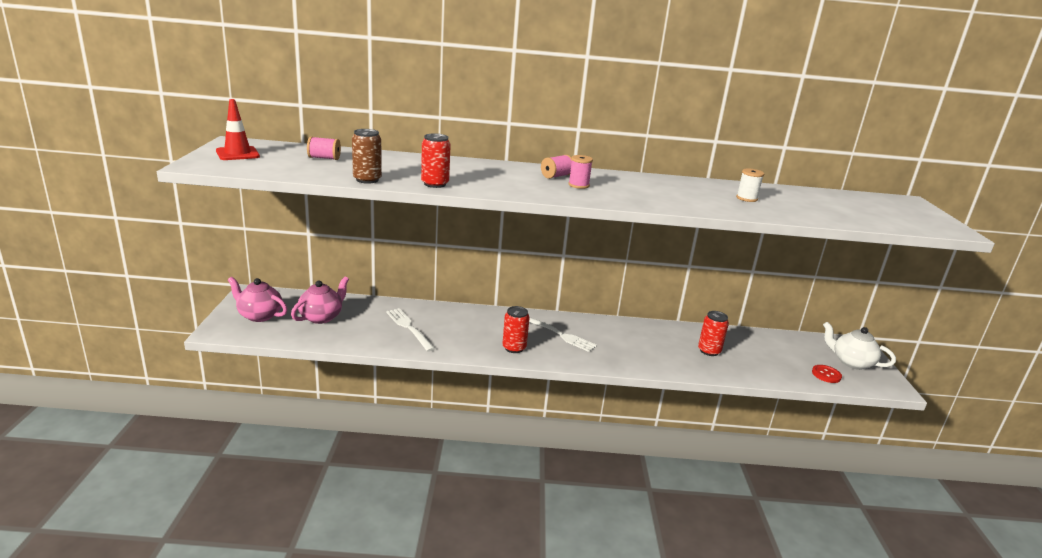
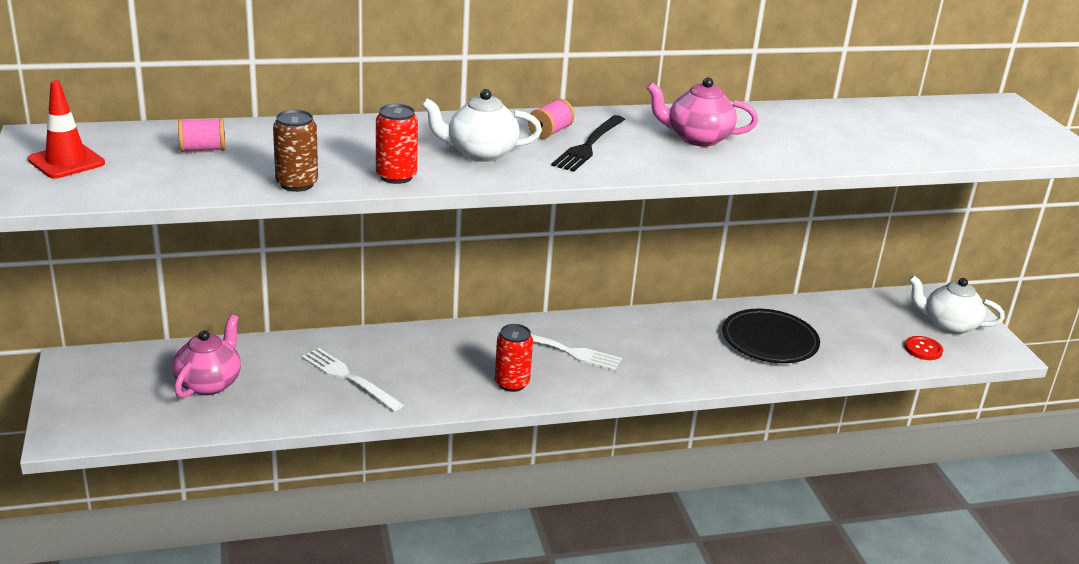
camera: 15 degrees left, 5 degrees up
(259, 315) = (112, 397): pink teapot -> pink teapot (697, 138)
(501, 180) = (480, 153): none -> white teapot
(578, 185) = (589, 145): pink spool -> black fork
(709, 351) = (769, 340): red can -> black plate
(746, 198) = (811, 134): white spool -> none

